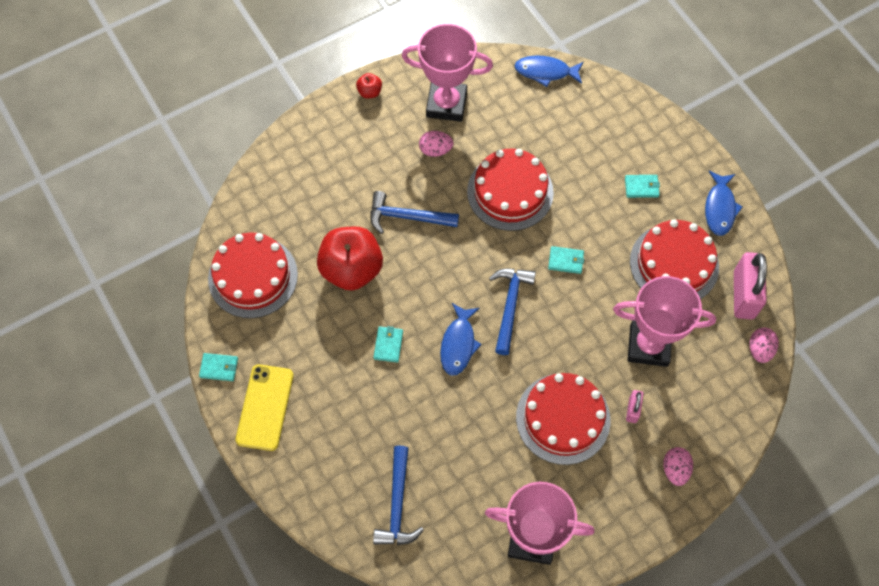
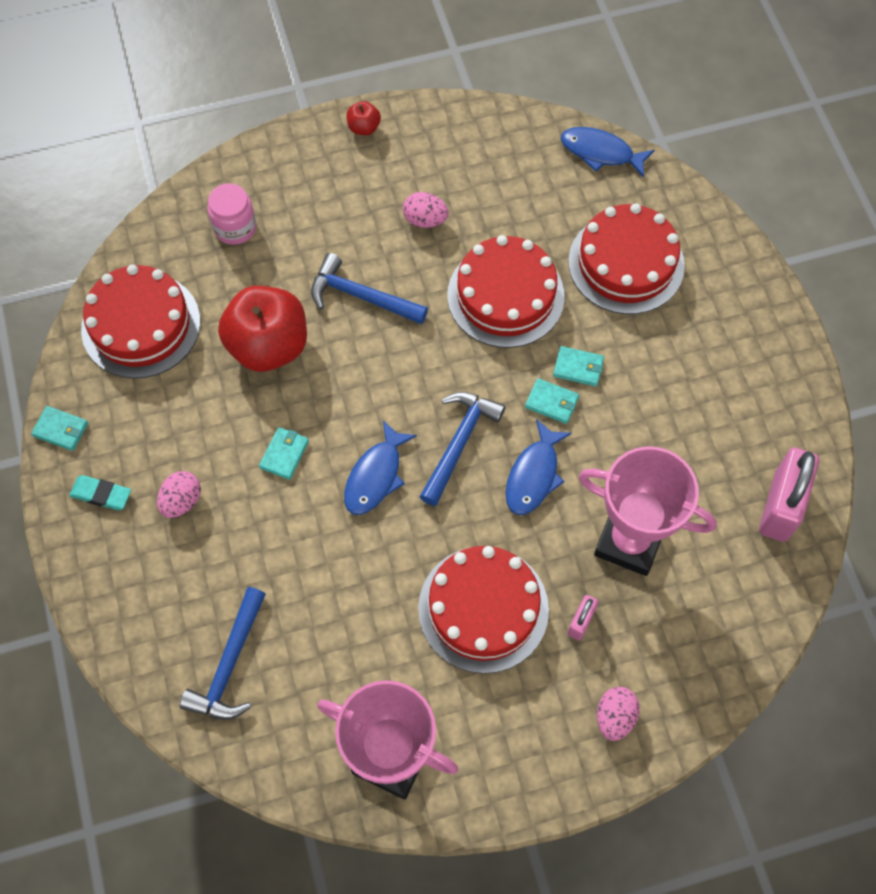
camera: 15 degrees right, 0 degrees up
(265, 407) = (101, 494): yellow phone -> turquoise eraser
(299, 188) = (235, 227): none -> pink jar
(446, 104) = (457, 165): pink trophy -> none
(641, 187) = (683, 330): turquoise wallet -> turquoise wallet (578, 367)
(674, 264) = (697, 441): red cake -> red cake (626, 263)
(720, 208) = (782, 382): blue fish -> blue fish (534, 475)
(759, 350) = (781, 585): pink egg -> pink egg (182, 501)

